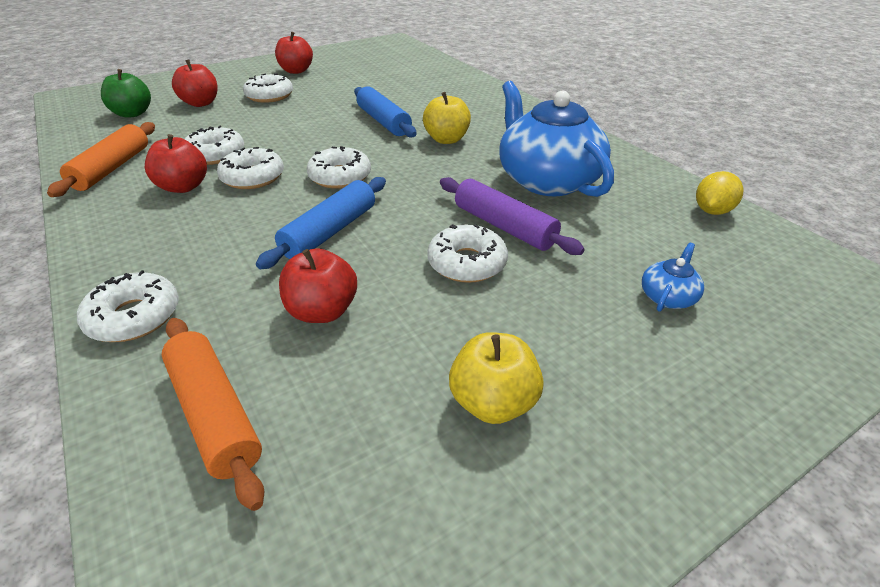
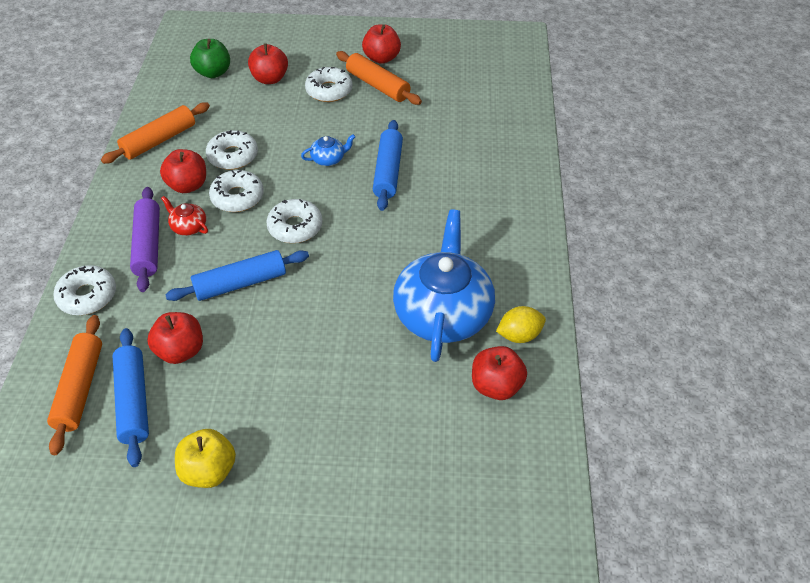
camera: 35 degrees right, 10 degrees up
(218, 214) = (188, 226): none -> red teapot
(311, 84) = (377, 85): none -> orange rolling pin
(312, 387) = (133, 401): none -> blue rolling pin
(446, 139) = (415, 221): yellow apple -> none
(467, 263) = (297, 362): white donut -> none
(504, 226) = (356, 343): purple rolling pin -> purple rolling pin (148, 245)
(653, 204) = (496, 386): none -> red apple
(667, 296) = (393, 470): blue teapot -> blue teapot (329, 159)
(712, 211) = (534, 420): yellow lemon -> yellow lemon (519, 335)

